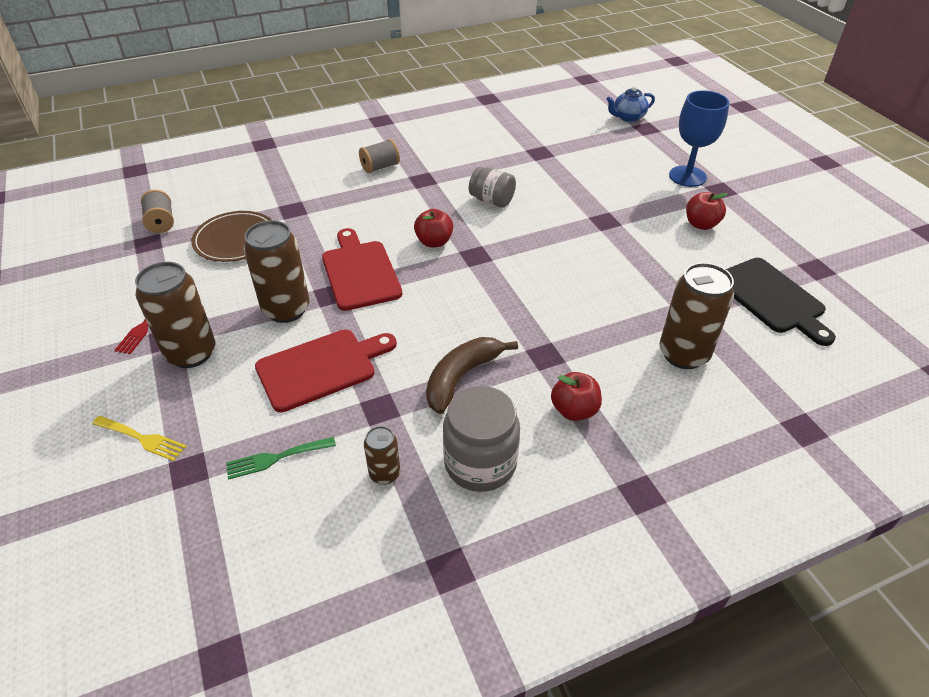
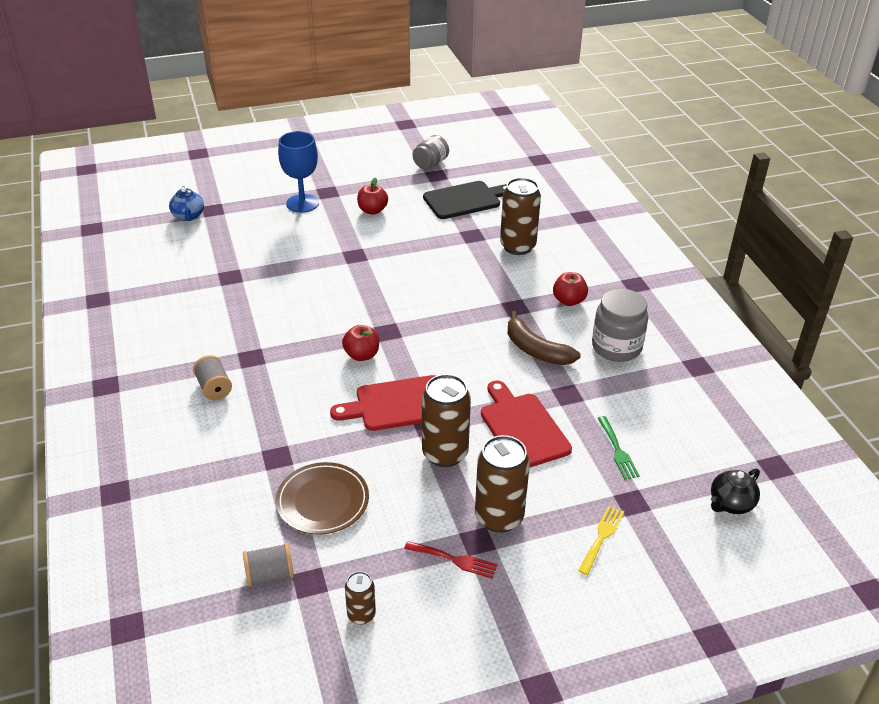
camera: 85 degrees left, 5 degrees down
(161, 585) = (730, 504): none -> black teapot
(385, 474) = (628, 392): brown can -> brown can (361, 615)
(492, 200) = (304, 314): grey jar -> grey jar (430, 164)

